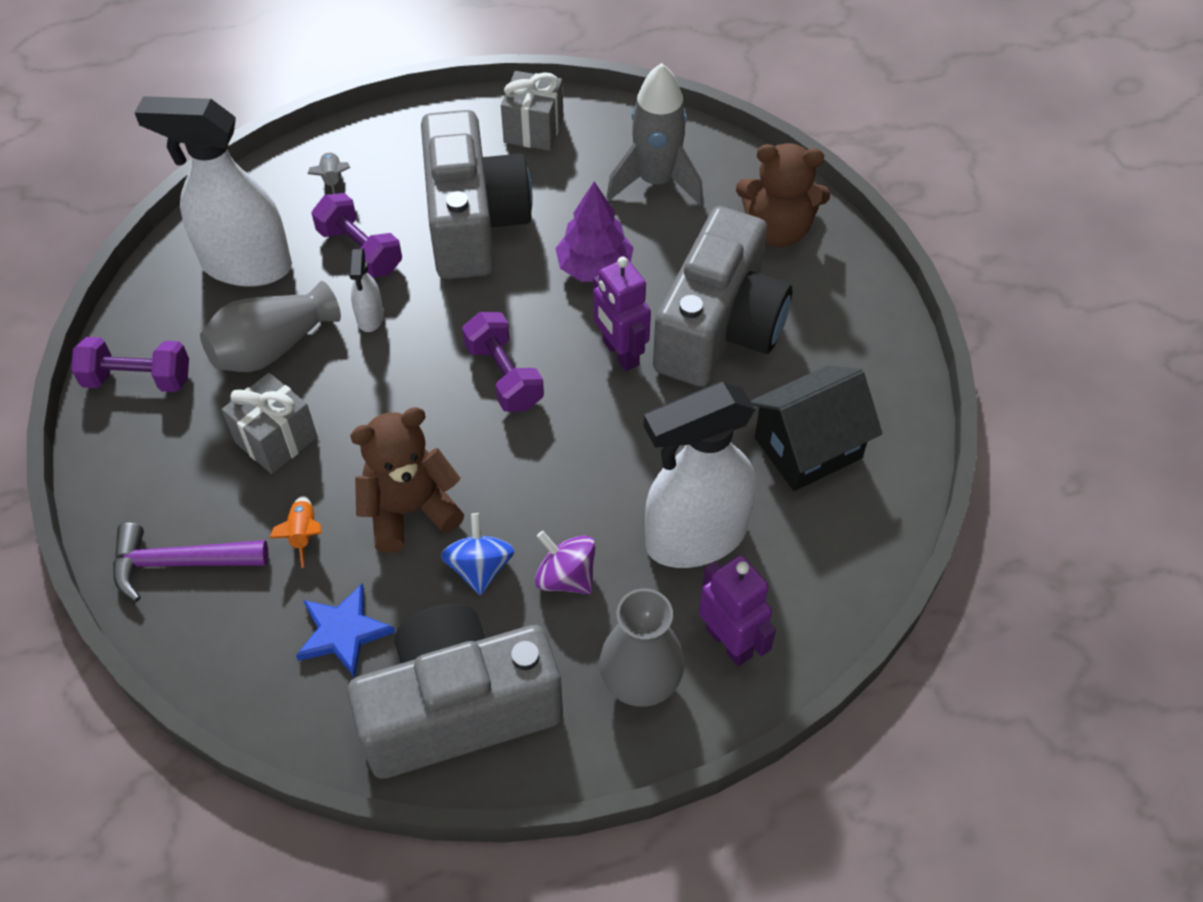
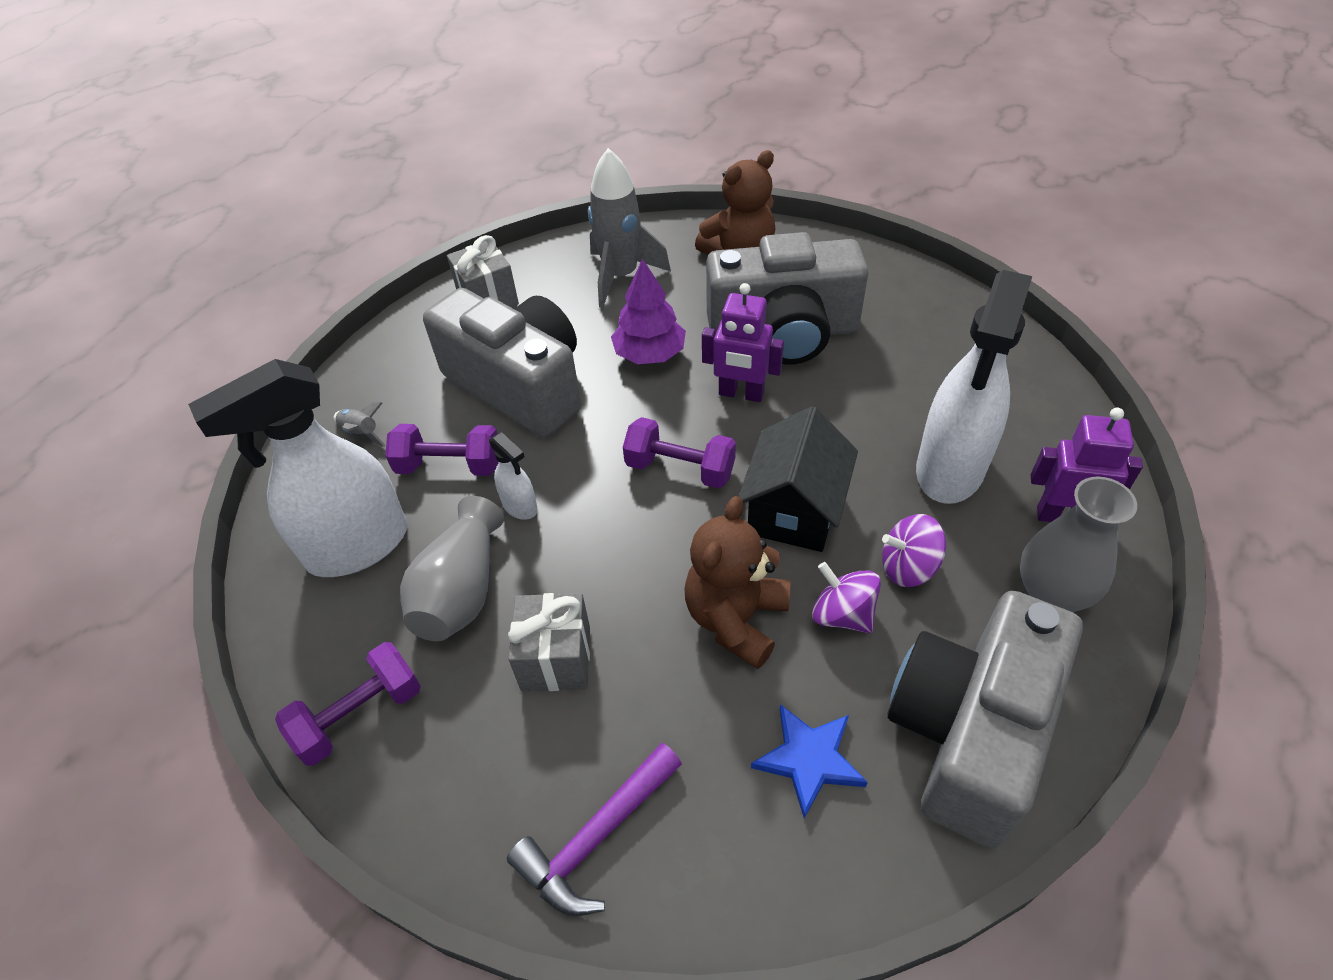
camera: 40 degrees left, 5 degrees down
(303, 534) = (675, 712): orange rocket -> none
(479, 567) = (842, 614): blue spinning top -> purple spinning top
(719, 328) = (783, 332): grey camera -> grey camera turned 105 degrees clockwise
(808, 448) = (935, 362): black house -> black house (794, 510)

